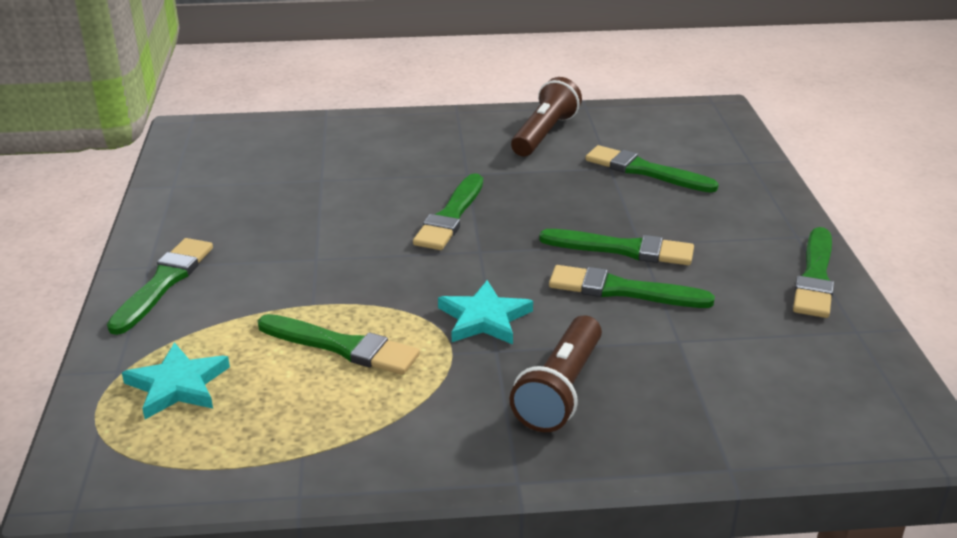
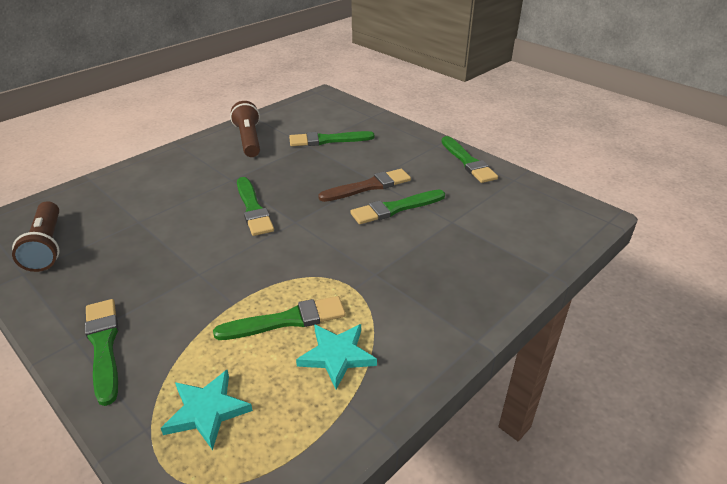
camera: 40 degrees left, 5 degrees up
(484, 318) = (346, 259): turquoise star -> turquoise star (337, 356)
(560, 390) = (433, 277): brown flashlight -> brown flashlight (47, 246)
(623, 249) = (368, 186): green brush -> brown brush

